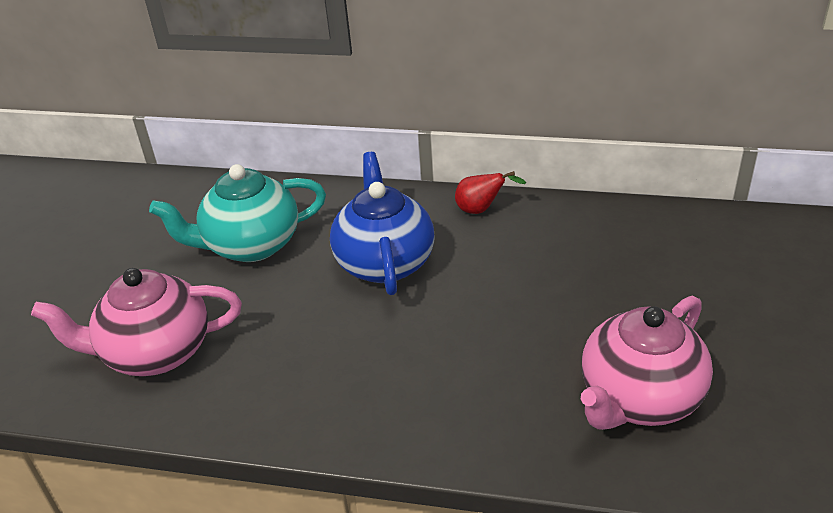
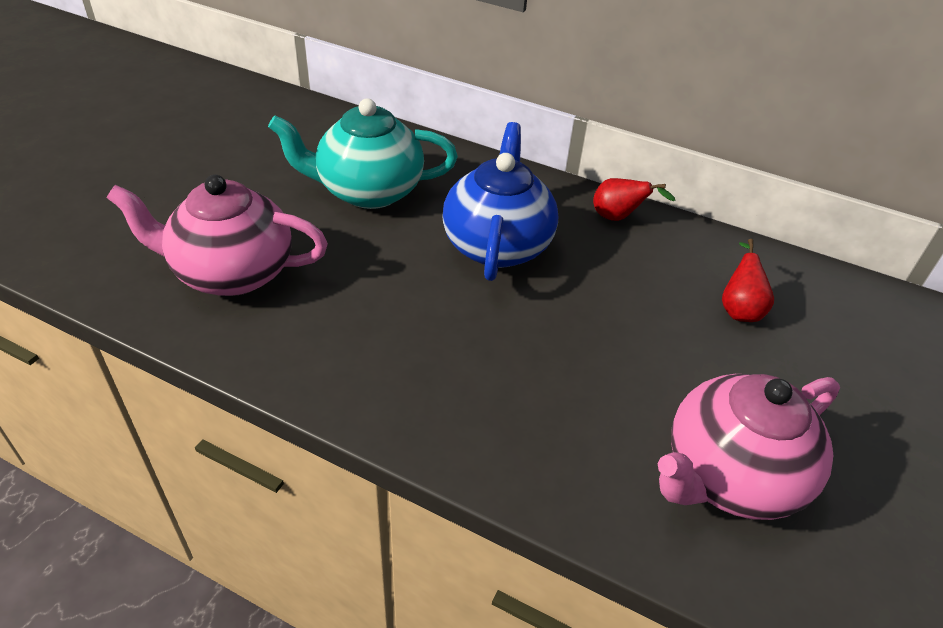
camera: 10 degrees right, 5 degrees up
(606, 261) = (739, 309): none -> red pear

